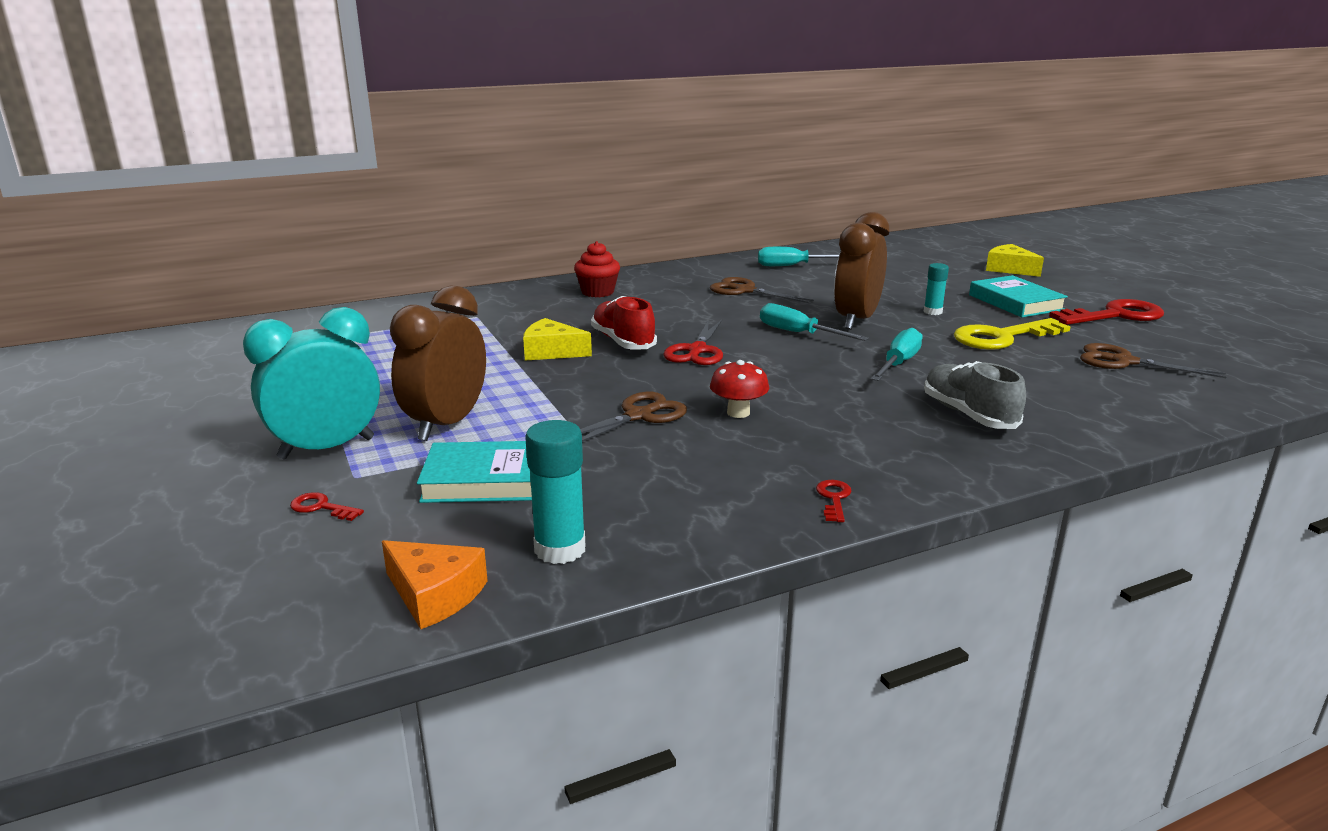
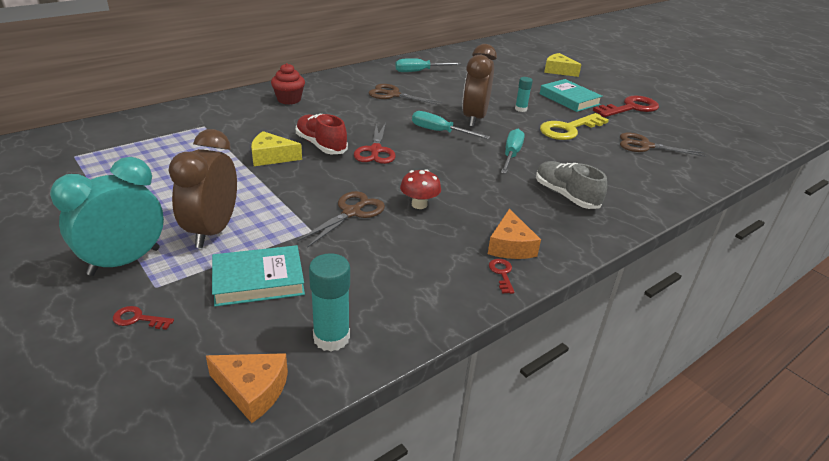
camera: 15 degrees left, 10 degrees up
(858, 468) = (510, 246): none -> orange cheese

